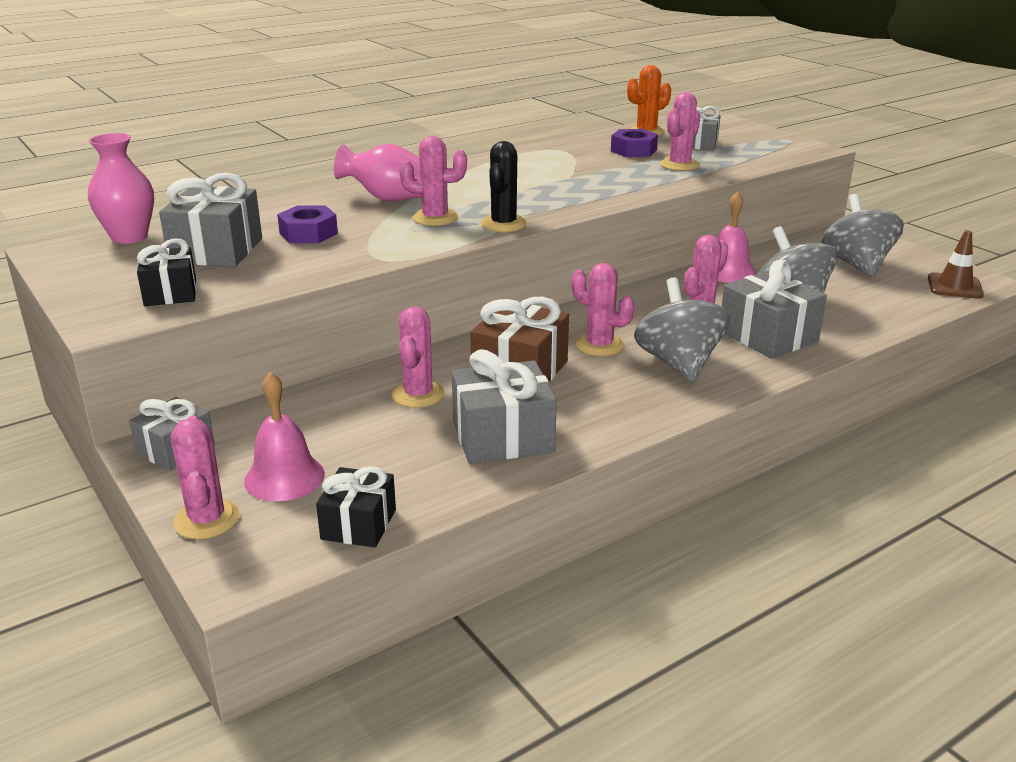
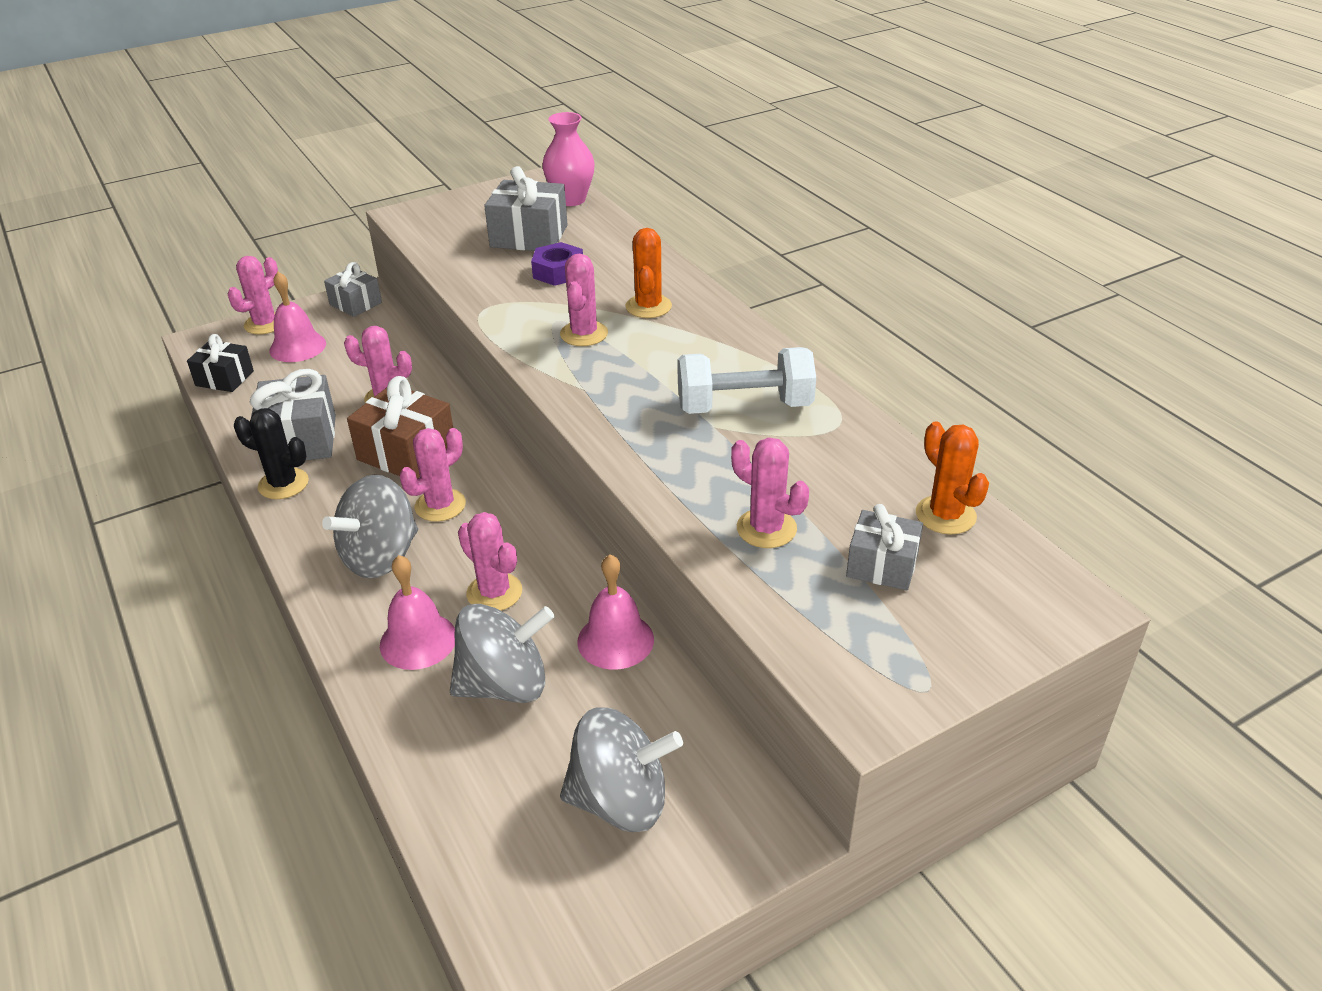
camera: 95 degrees right, 10 degrees up
(170, 293) = (447, 229): black gift -> none
(207, 520) = (265, 324): pink cactus -> pink cactus turned 45 degrees counterclockwise
(388, 199) = (648, 306): pink vase -> orange cactus
(503, 224) = (556, 374): black cactus -> black cactus (283, 484)
(542, 170) = (744, 406): none -> white dumbbell
(633, 150) = (838, 491): purple nut -> none
(678, 363) = (381, 557): grey spinning top -> grey spinning top turned 135 degrees clockwise
(768, 336) = (418, 640): grey gift -> pink bell
(954, 286) = (514, 912): brown traffic cone -> none

